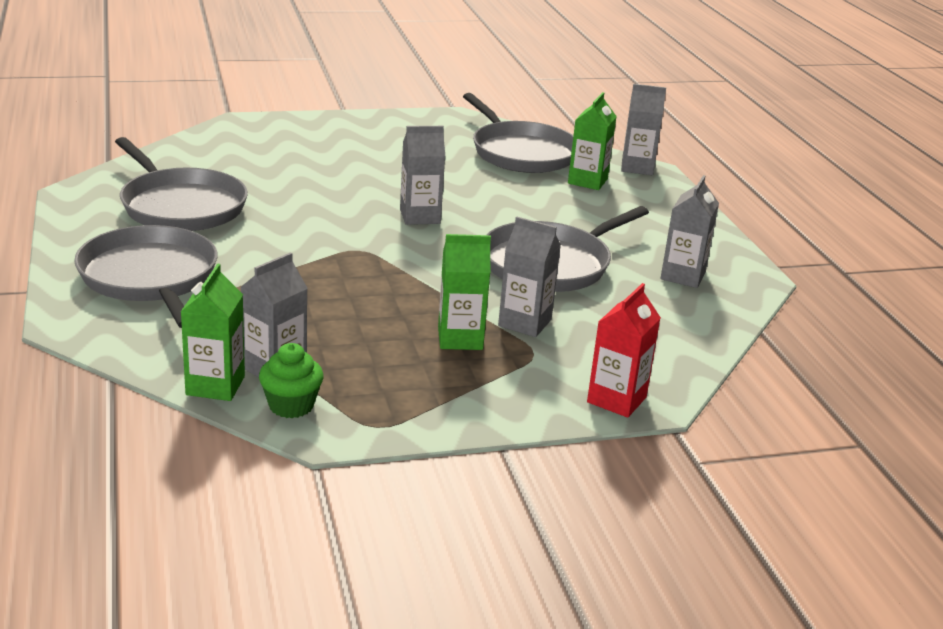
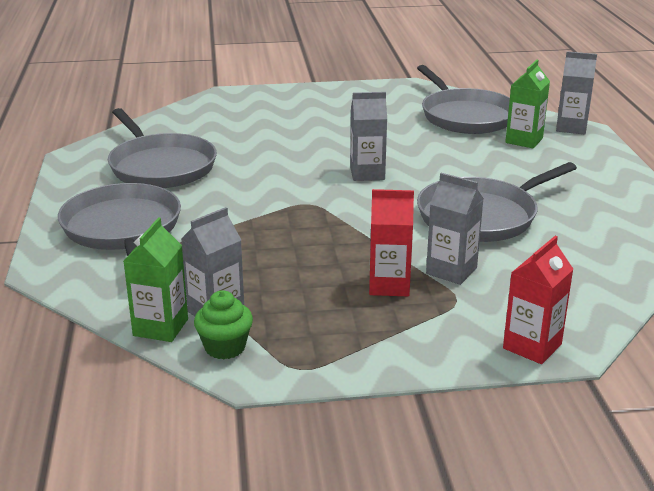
camera: 10 degrees right, 0 degrees up
(460, 338) = (389, 285): green carton -> red carton
(683, 276) = (607, 227): grey carton -> none

